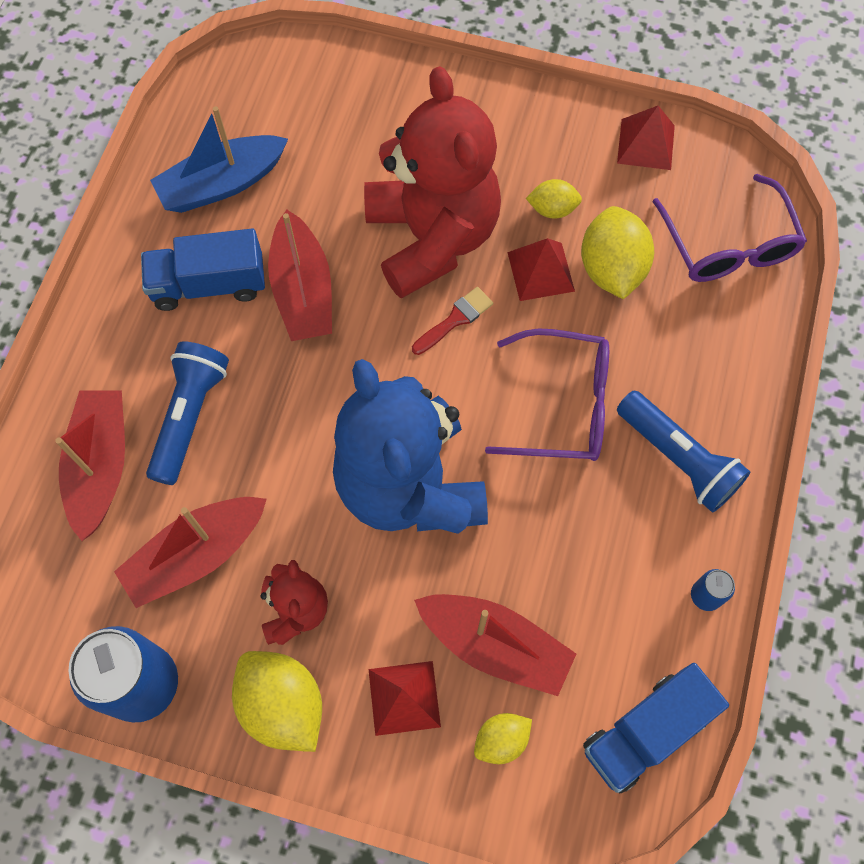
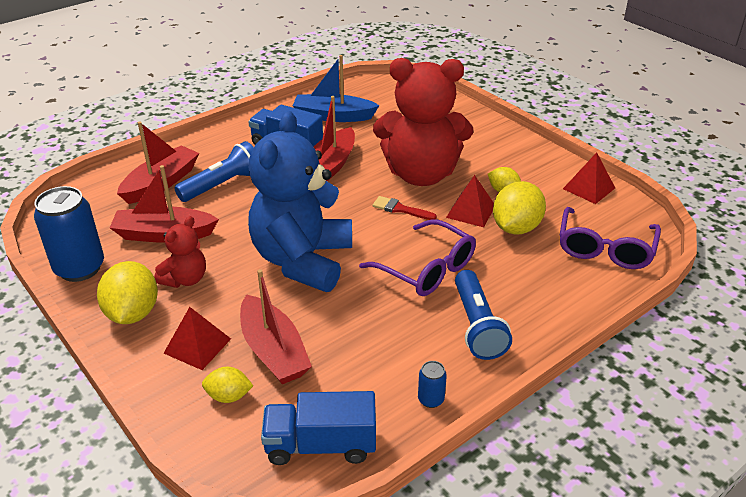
camera: 35 degrees right, 30 degrees down
(432, 237) = (421, 174): red teddy bear -> red teddy bear turned 75 degrees clockwise
(455, 319) = (400, 209): red brush -> red brush turned 150 degrees counterclockwise

